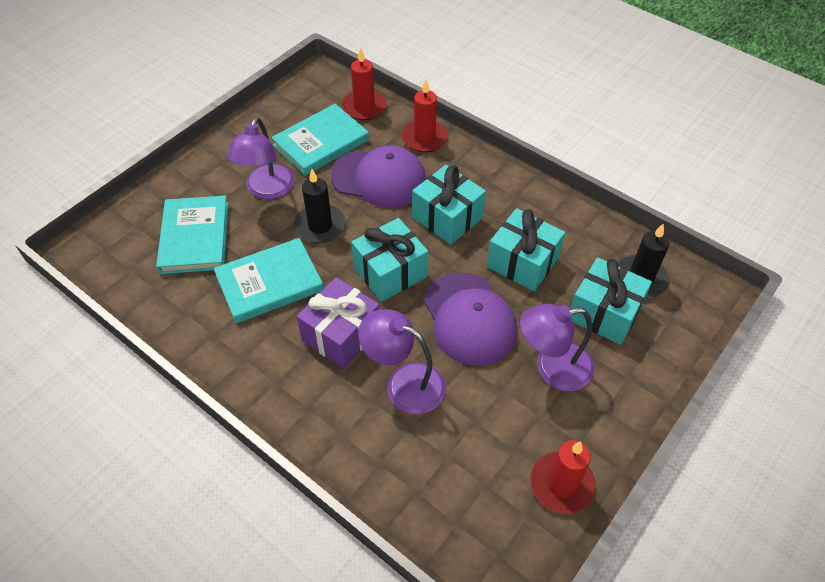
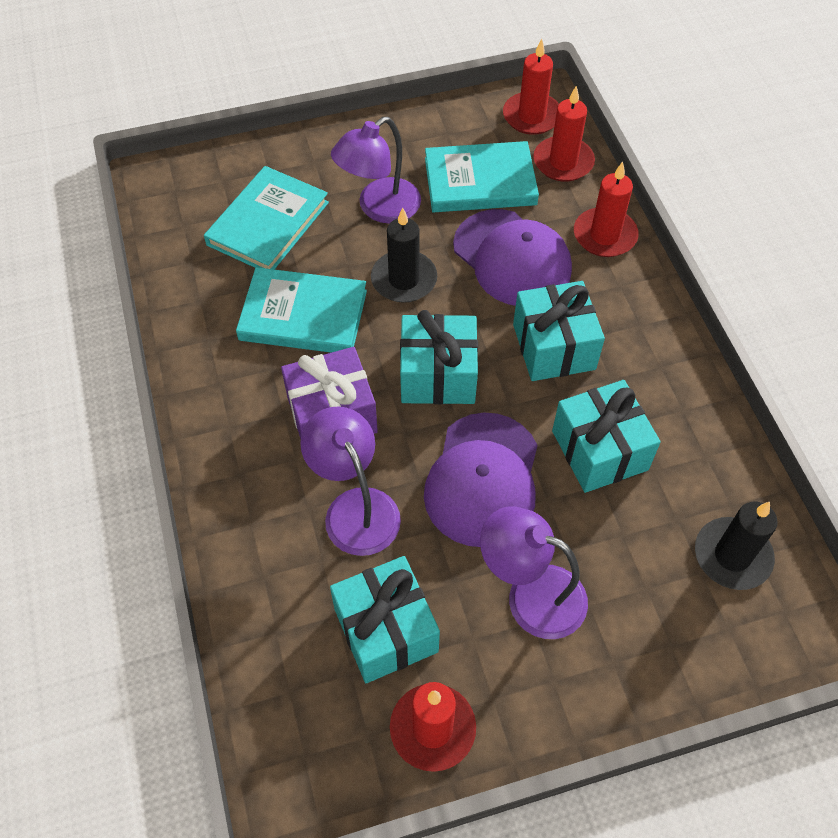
camera: 35 degrees right, 5 degrees up
(322, 89) = (531, 116): none -> red candle
(604, 313) = (649, 569): turquoise gift -> turquoise gift (386, 630)

